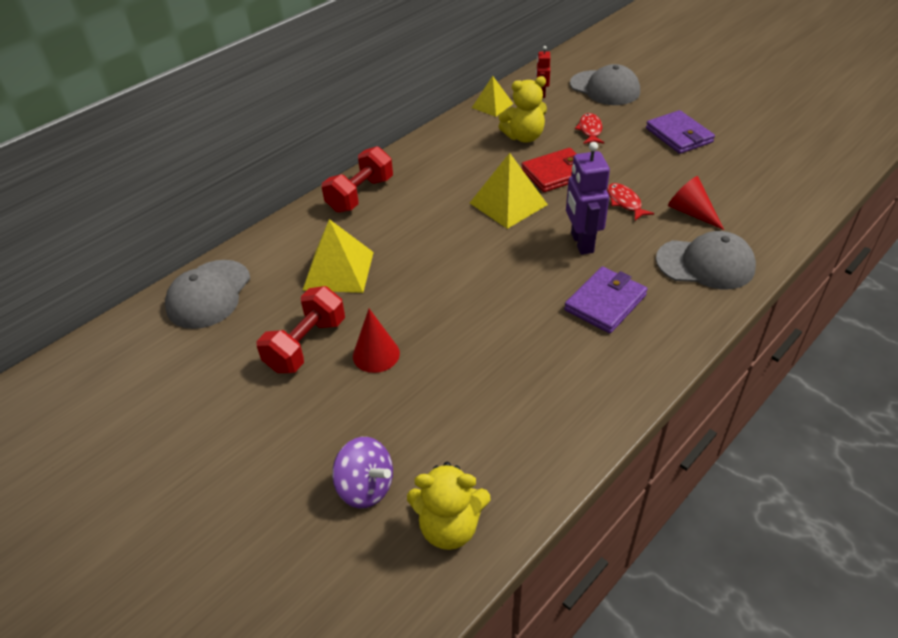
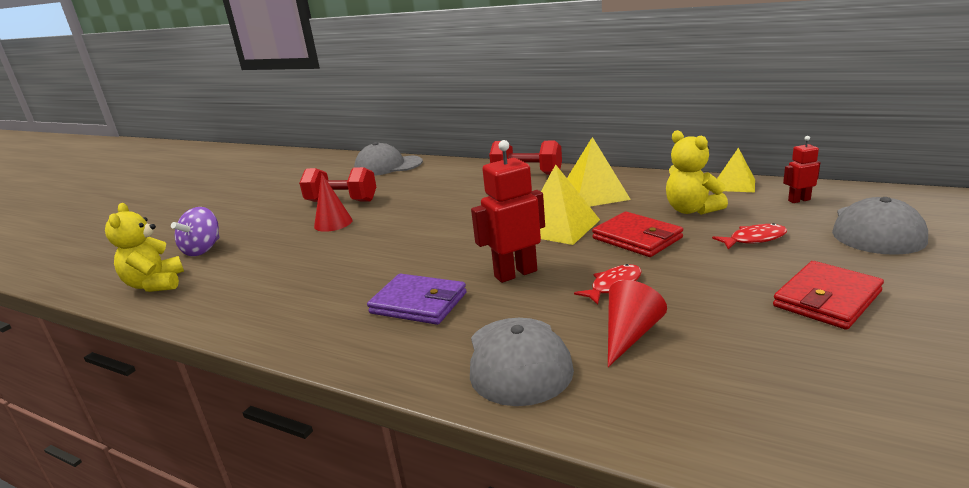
camera: 75 degrees right, 20 degrees down
(338, 270) = (426, 190): yellow pyramid -> yellow pyramid (593, 194)
(581, 243) = (515, 273): purple robot -> red robot
(678, 135) = (827, 299): purple wallet -> red wallet

